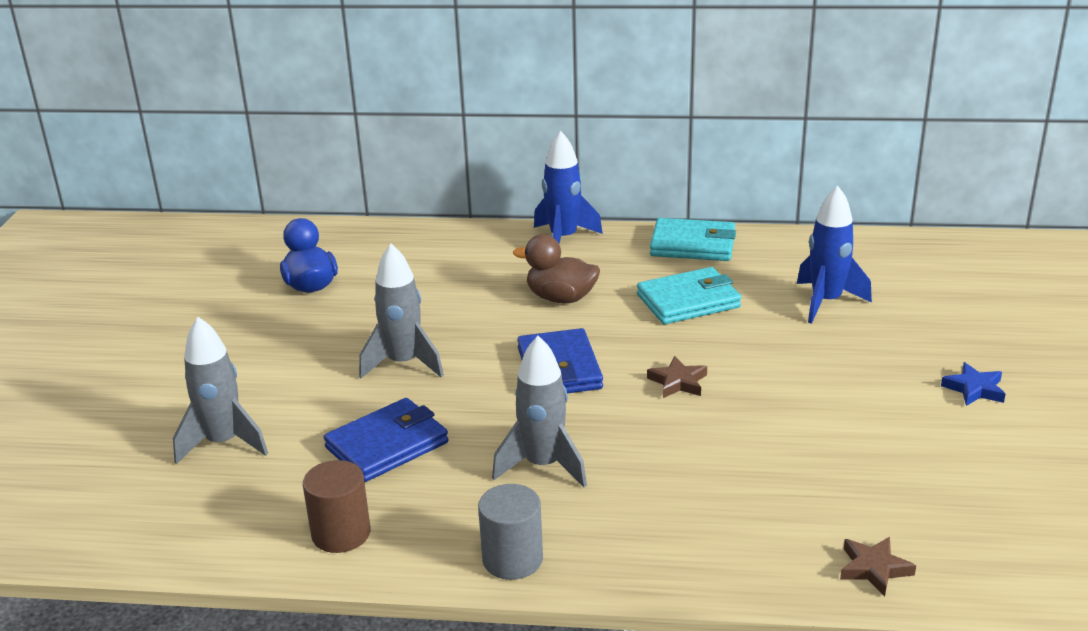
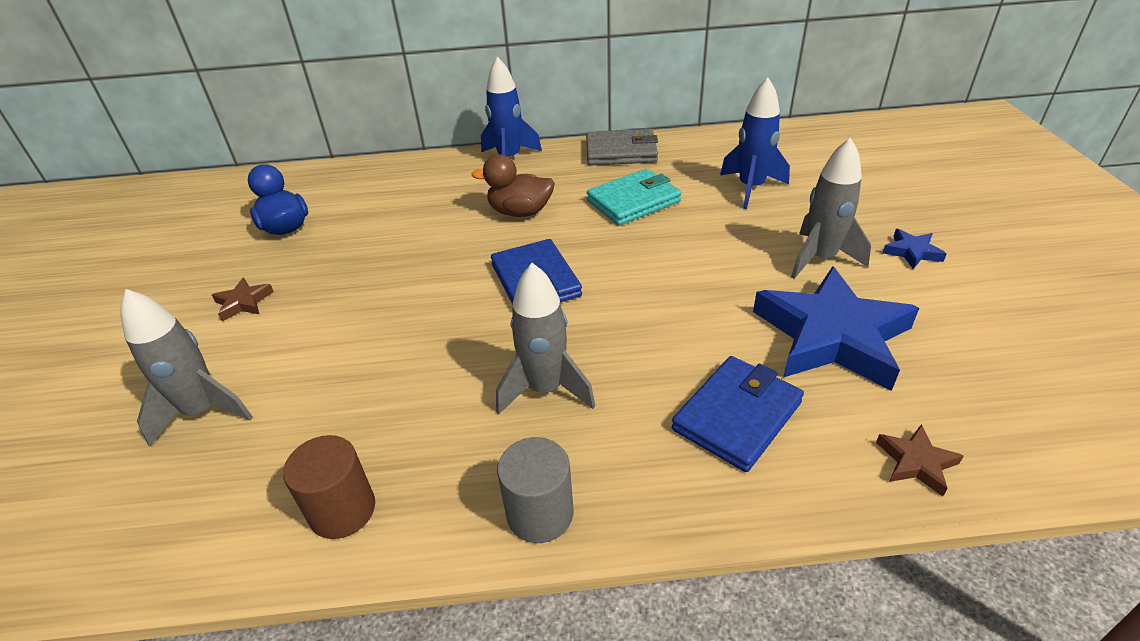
camera: 10 degrees left, 10 degrees up
(387, 445) = (380, 388): blue wallet -> blue wallet (737, 416)
(404, 363) = (385, 295): grey rocket -> grey rocket (820, 258)
(678, 382) = (649, 280): brown star -> brown star (243, 302)
(692, 245) = (621, 152): turquoise wallet -> grey wallet
(845, 456) = (831, 336): none -> blue star

